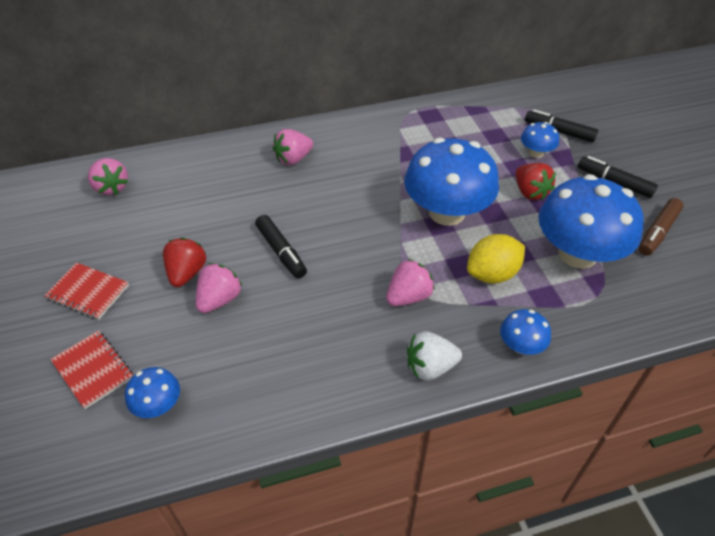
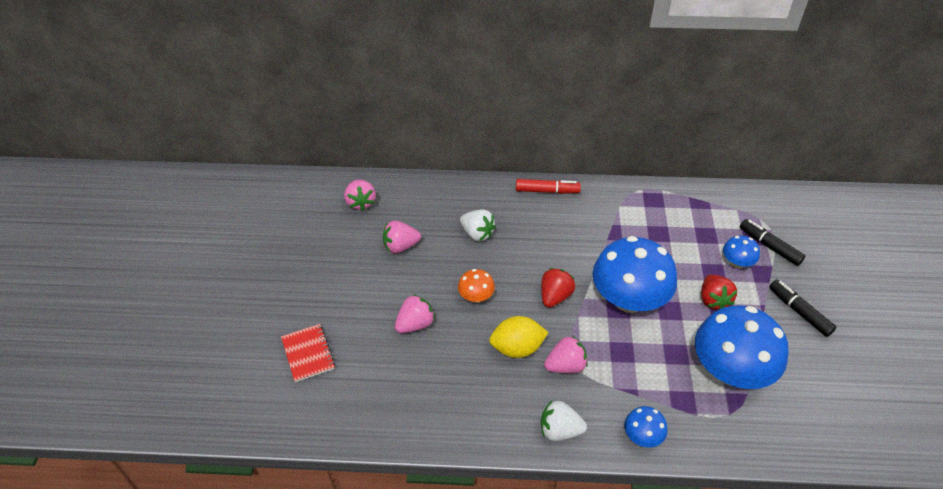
camera: 20 degrees right, 0 degrees up
(88, 292) = (320, 290): red notebook -> none
(158, 405) = (346, 395): blue mushroom -> none
(187, 273) = (397, 294): red strawberry -> red strawberry (555, 296)
(259, 188) = (477, 234): none -> white strawberry
(281, 252) = (476, 296): black marker -> orange mushroom
(293, 159) = (515, 213): pink strawberry -> pink strawberry (400, 246)
(320, 131) = (547, 191): none -> red marker
(492, 274) = (645, 367): yellow lemon -> yellow lemon (517, 348)
(657, 232) = (817, 371): brown marker -> none

